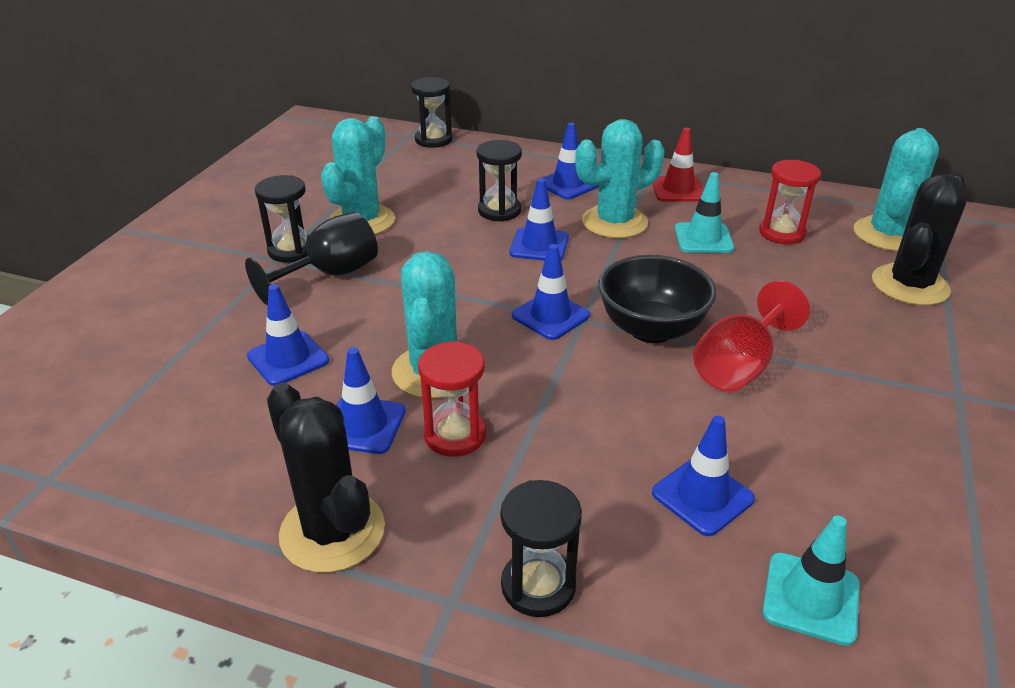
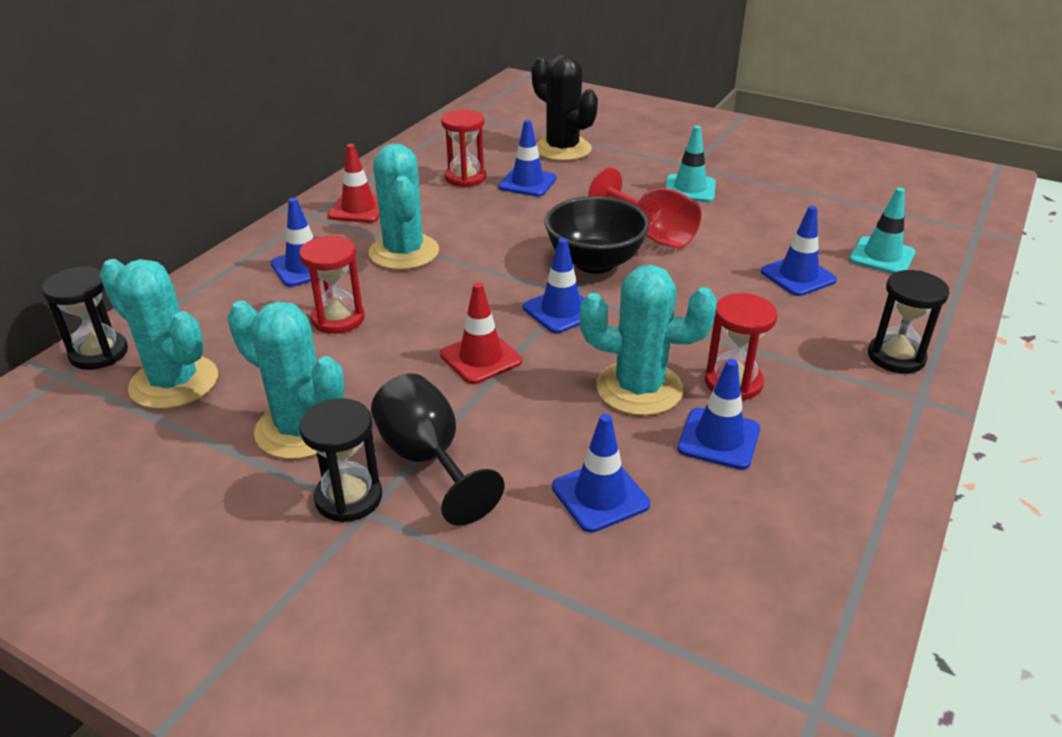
camera: 80 degrees left, 0 degrees up
(332, 531) = (861, 461): black cactus -> none
(462, 281) = (481, 358): none -> red traffic cone
(499, 211) = (338, 319): black hourglass -> red hourglass
(539, 245) = (428, 301): blue traffic cone -> blue traffic cone (527, 183)
(703, 238) = (457, 213): turquoise traffic cone -> turquoise traffic cone (690, 189)
(888, 234) = (488, 139): turquoise cactus -> turquoise cactus (174, 382)

